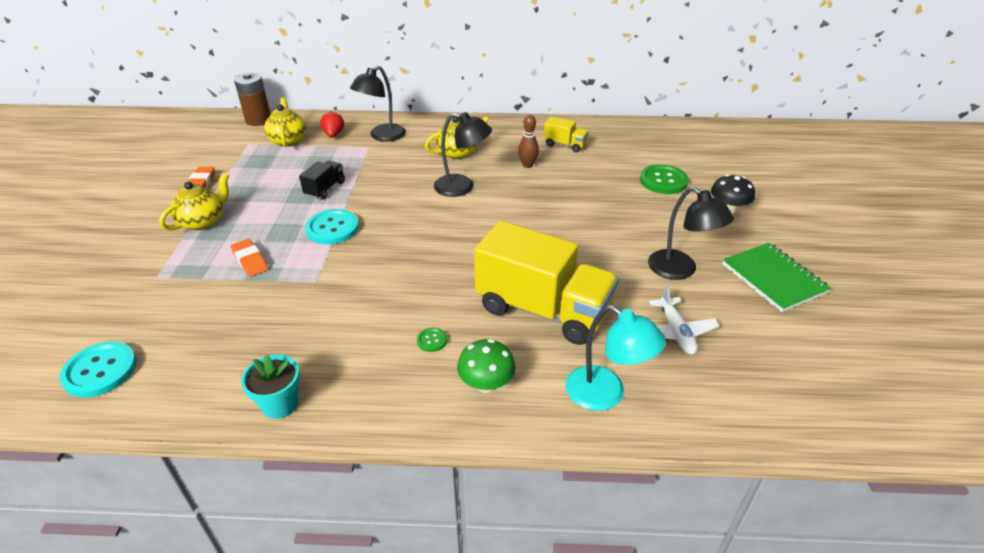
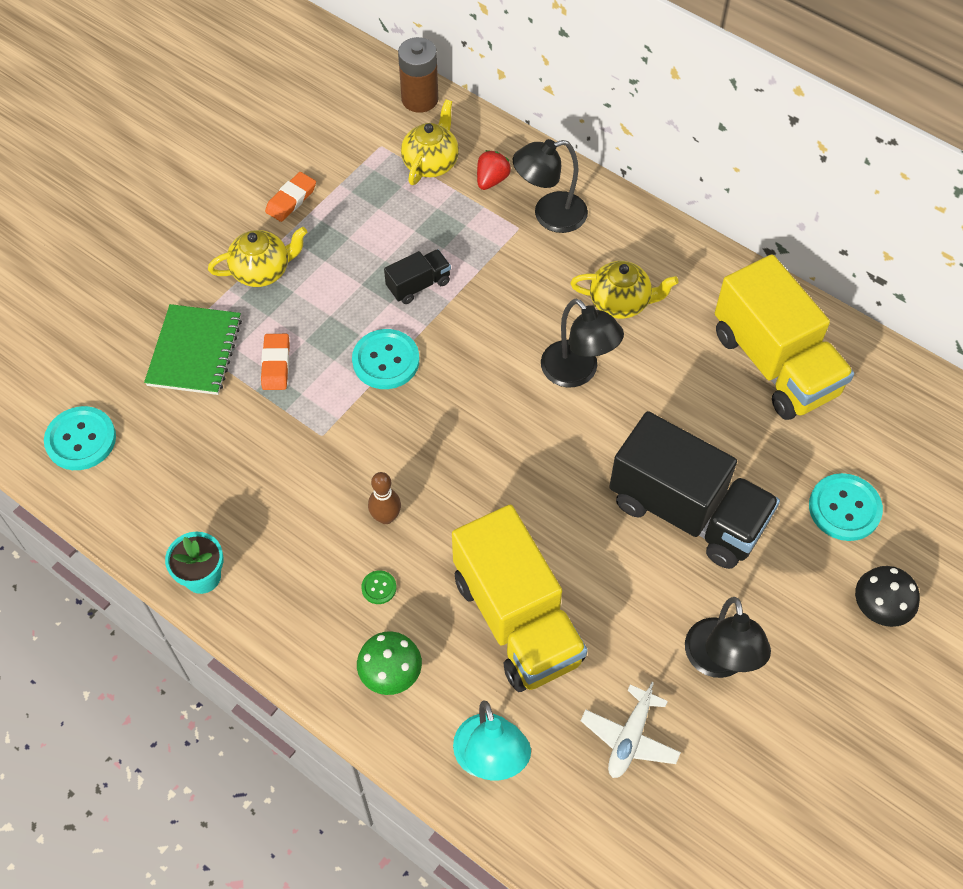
camera: 35 degrees right, 20 degrees up
(527, 165) = (691, 376): brown bowling pin -> brown bowling pin (386, 517)
(565, 145) = (775, 363): yellow truck -> yellow truck, size x2.22
(587, 216) = (687, 512): none -> black truck
(663, 181) = (844, 508): green button -> turquoise button
(773, 278) = (818, 743): green notebook -> green notebook (195, 351)

